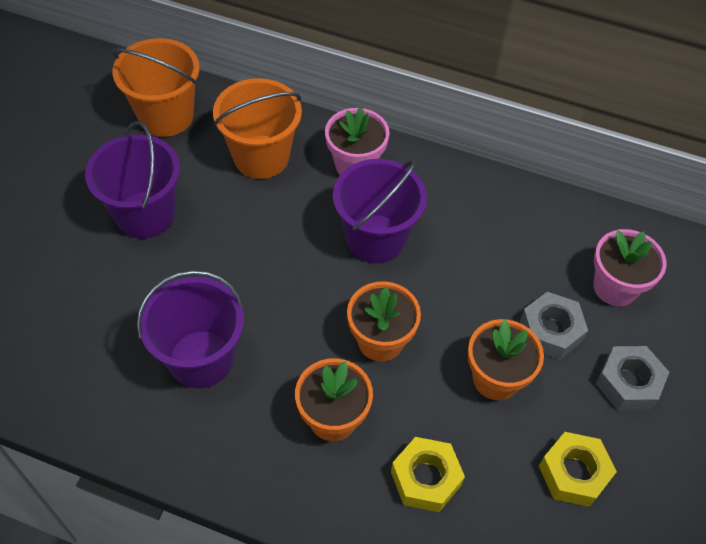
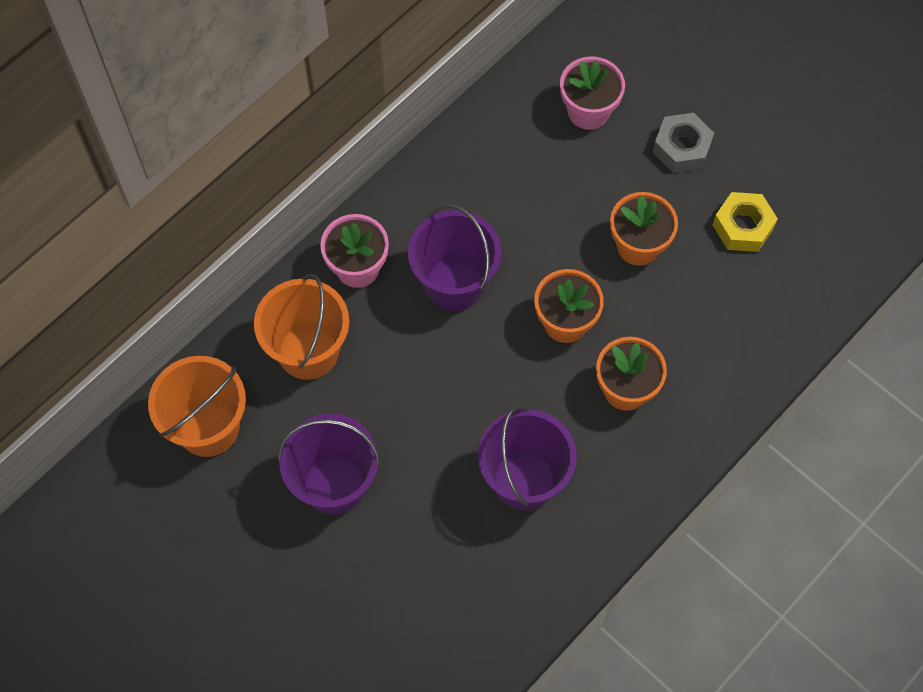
camera: 65 degrees left, 10 degrees up
(425, 478) = (707, 338): yellow nut -> none
(550, 331) = (610, 182): grey nut -> none

